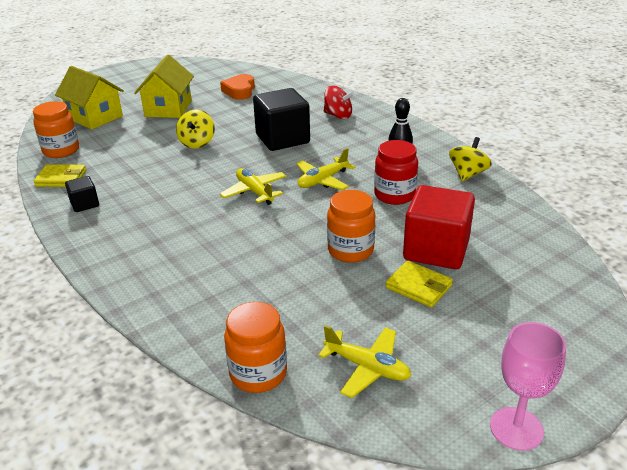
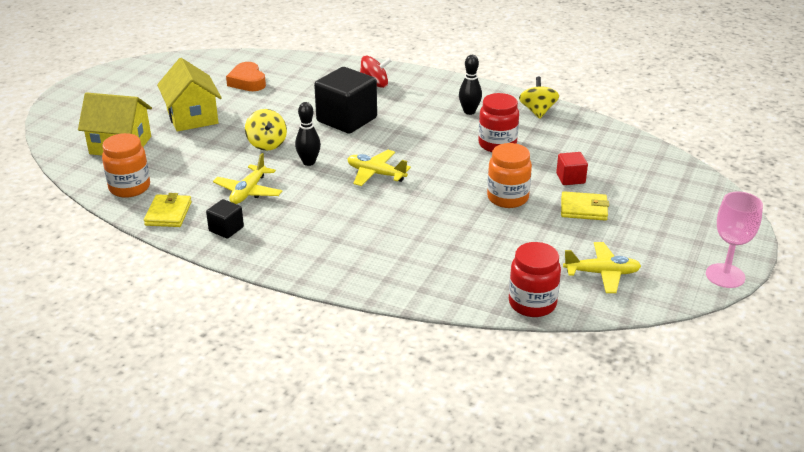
camera: 30 degrees left, 0 degrees up
(61, 178) = (168, 213): yellow wallet -> yellow wallet turned 60 degrees counterclockwise
(211, 166) = (309, 162): none -> black bowling pin
(258, 373) = (532, 303): orange jar -> red jar
(323, 180) = (425, 148): yellow plane -> yellow plane (248, 192)
(436, 250) = (570, 178): red cube -> red cube, size x0.49

